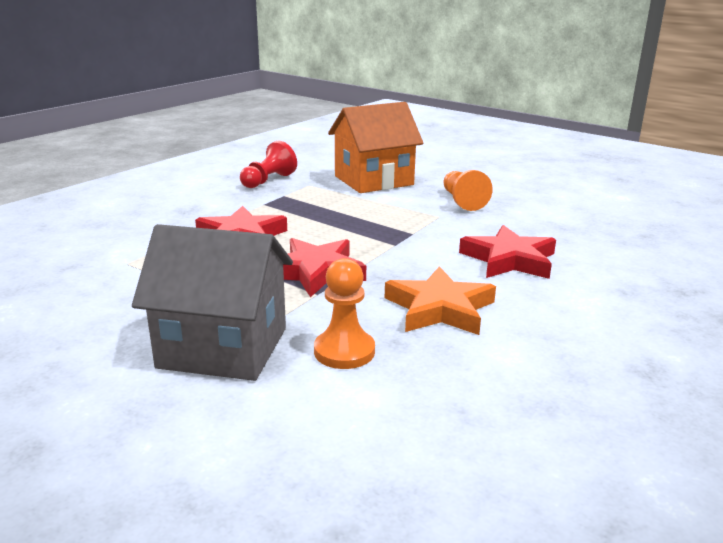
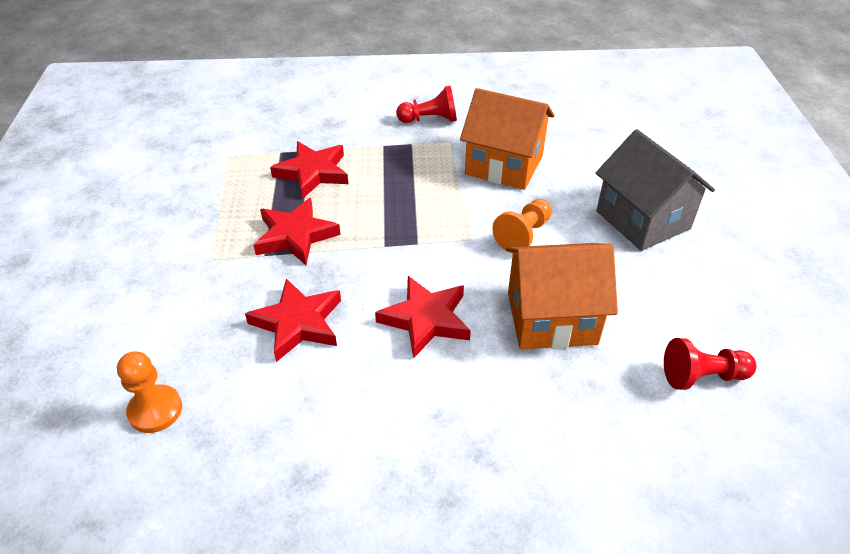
camera: 50 degrees right, 20 degrees up
(223, 347) = (159, 259): grey house -> grey house (642, 220)
(344, 351) = (197, 310): orange pawn -> orange pawn (155, 410)
(440, 308) = (298, 323): orange star -> red star
(564, 223) = (551, 318): none -> orange house
(670, 207) = (702, 376): none -> red pawn

